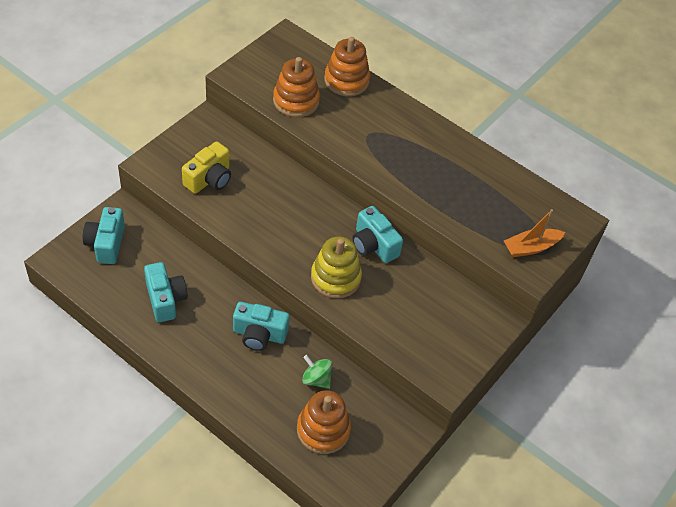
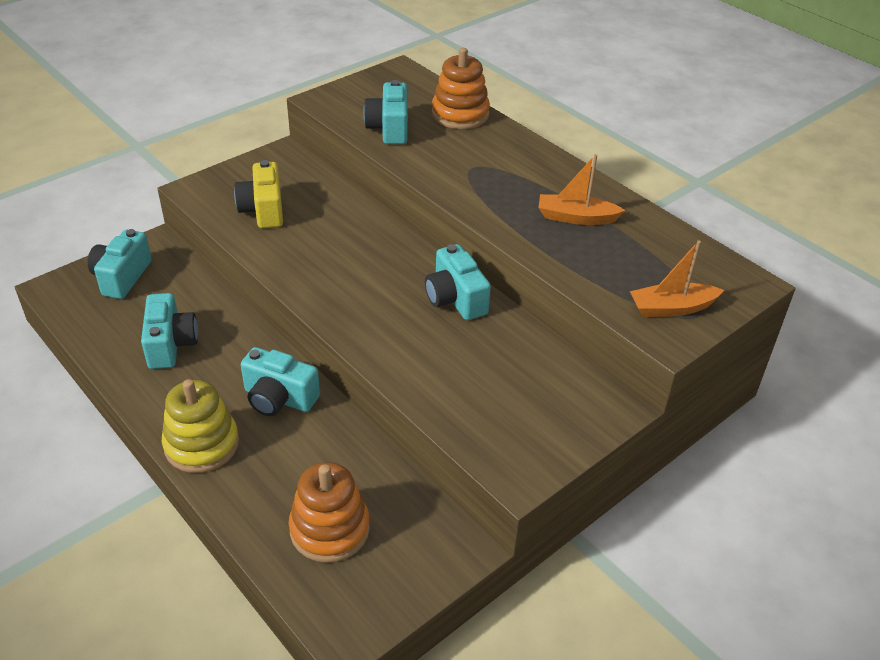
camera: 15 degrees right, 10 degrees down
(209, 179) = (263, 210): yellow camera -> yellow camera turned 120 degrees clockwise
(296, 101) = (389, 128): orange stacking toy -> turquoise camera
(316, 379) = (340, 462): green spinning top -> none
(335, 278) = (392, 330): yellow stacking toy -> yellow stacking toy (202, 444)
(453, 175) = (576, 218): none -> orange boat

